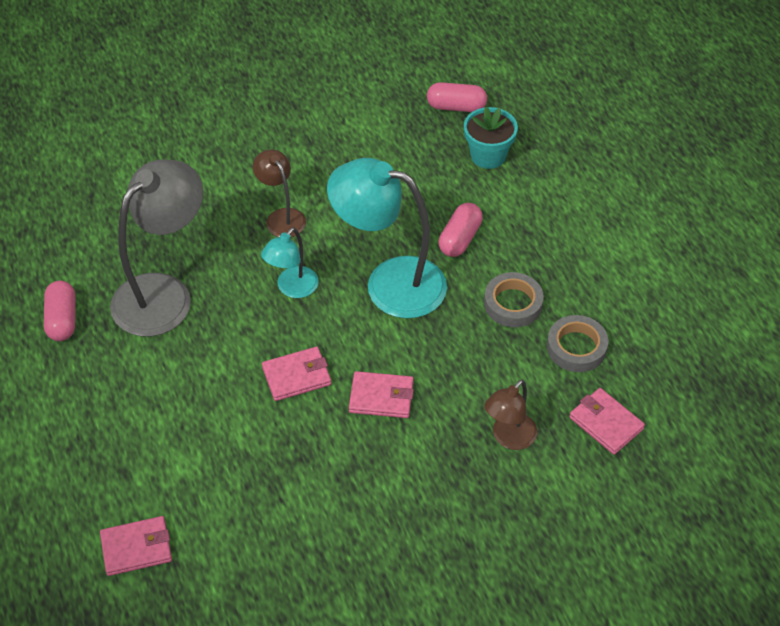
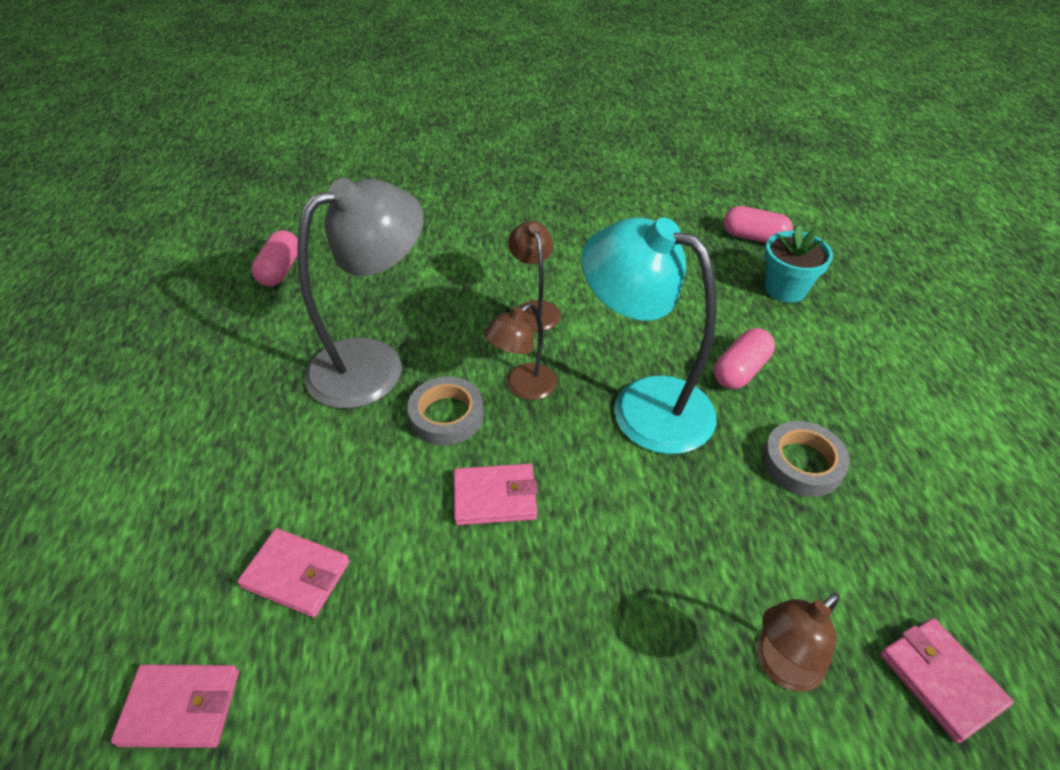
camera: 15 degrees right, 5 degrees down
(62, 319) = (250, 369): pink capsule -> pink capsule (280, 270)
(292, 288) = (523, 387): turquoise lamp -> brown lamp
(381, 397) = (600, 553): pink wallet -> pink wallet (296, 575)
(576, 347) = (892, 544): grey tape -> grey tape (446, 415)

